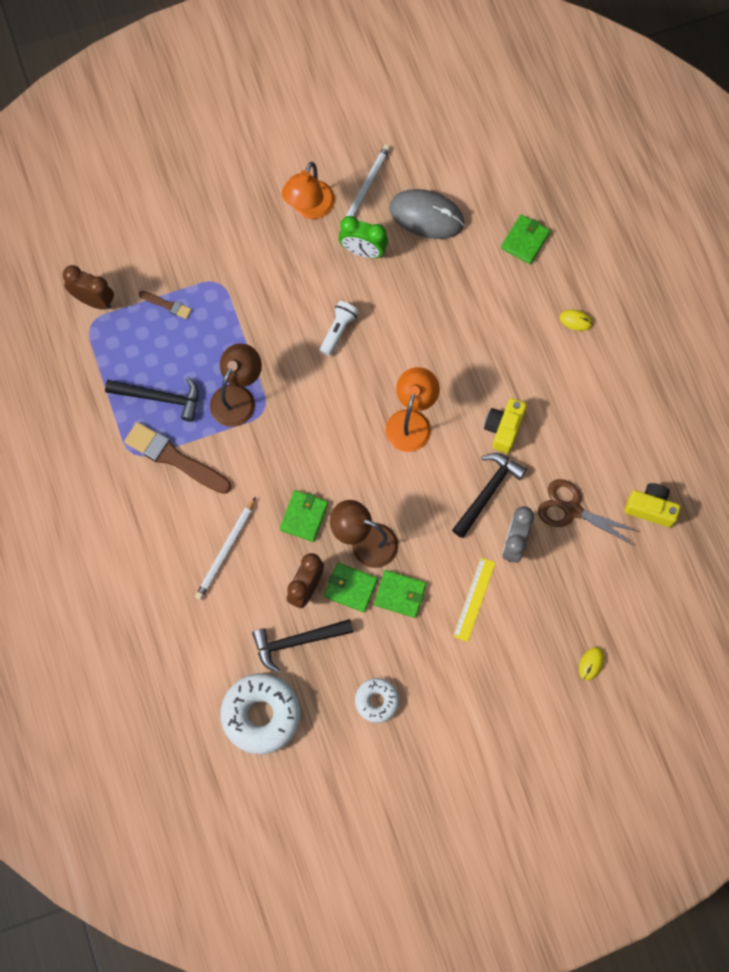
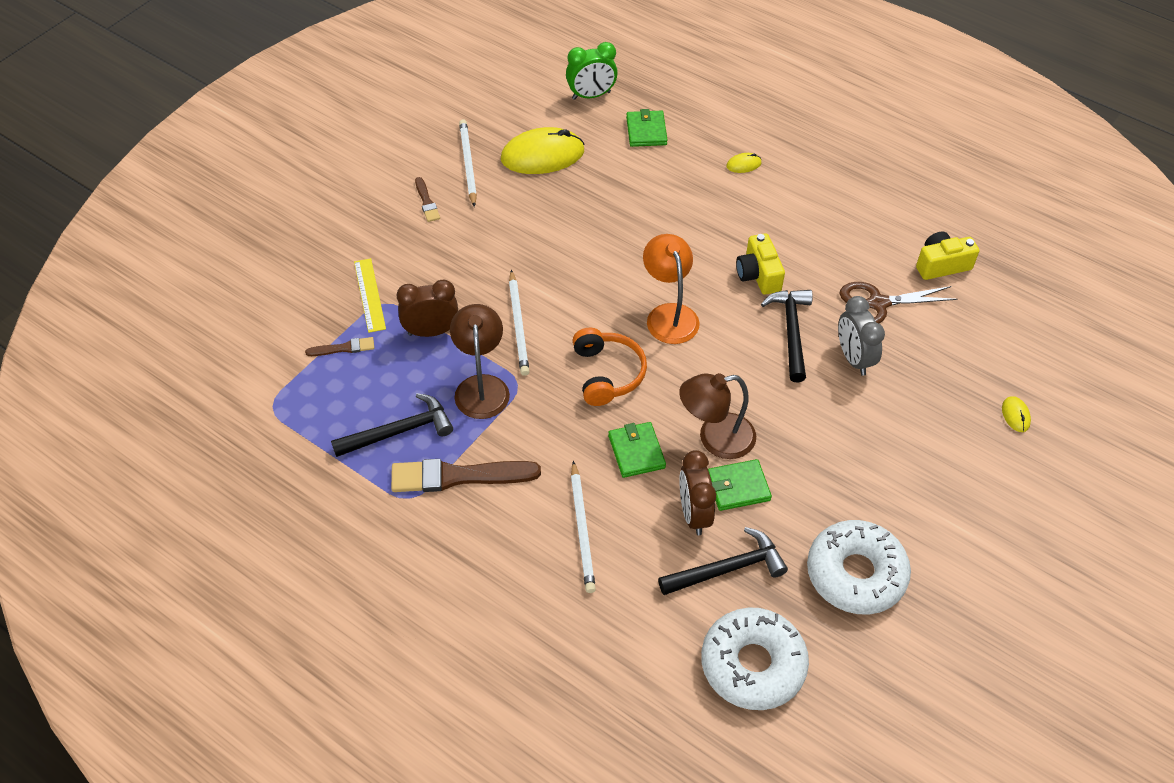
camera: 35 degrees left, 20 degrees down
(93, 300) = (260, 384): brown clock -> brown clock (431, 331)
(297, 641) = (727, 569): black hammer -> black hammer turned 150 degrees counterclockwise
(298, 362) = (518, 325): none -> white pencil
(309, 208) = (427, 202): orange lamp -> brown brush
(330, 442) = (607, 374): none -> orange headphones
(338, 330) = (536, 280): white flashlight -> none
(363, 251) = (506, 209): green clock -> green clock (591, 95)
(377, 701) = (855, 574): white donut -> white donut, size x1.79
(400, 594) = (790, 464): green wallet -> none
(426, 216) = (542, 155): grey mouse -> yellow mouse
(474, 599) = (862, 426): yellow ruler -> yellow ruler (369, 295)

